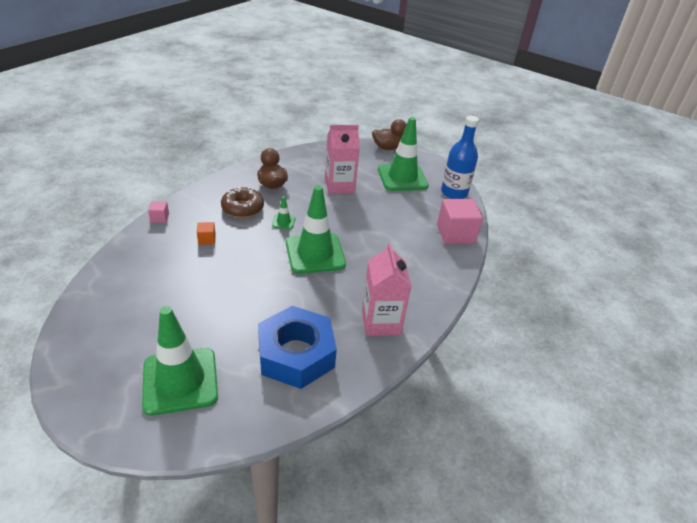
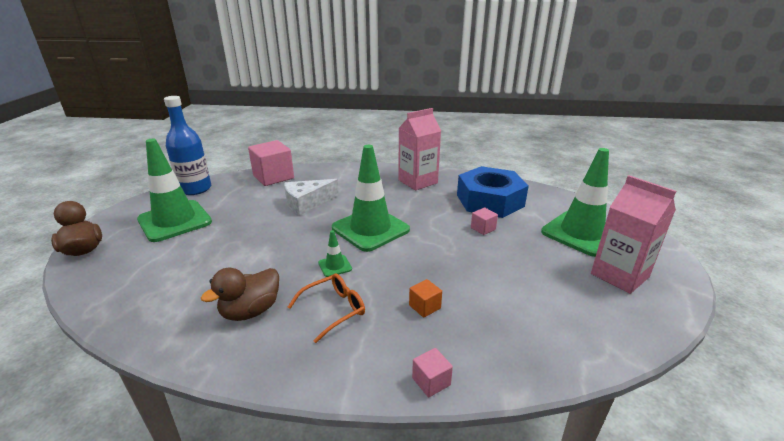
camera: 115 degrees left, 10 degrees down
(242, 208) = (333, 310): brown donut -> orange glasses
(255, 316) = (483, 228): none -> pink cube
(339, 186) = (221, 255): pink carton -> pink carton (619, 275)
(386, 237) = (307, 203): none -> white cheese

